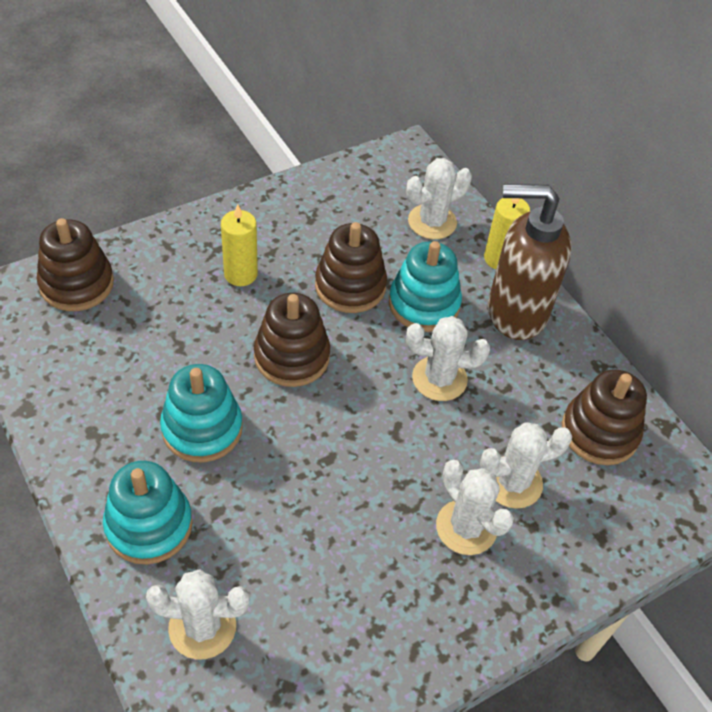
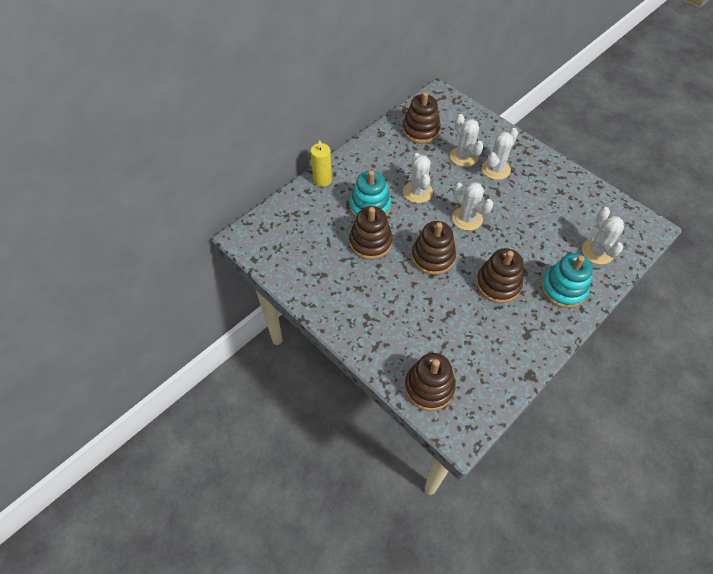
camera: 100 degrees left, 5 degrees up
(202, 428) = (498, 284): turquoise stacking toy -> brown stacking toy
(240, 274) = (383, 298): yellow candle -> none
(432, 222) = (304, 214): white cactus -> white cactus (467, 218)
(515, 312) = (359, 168): brown soap dispenser -> none

